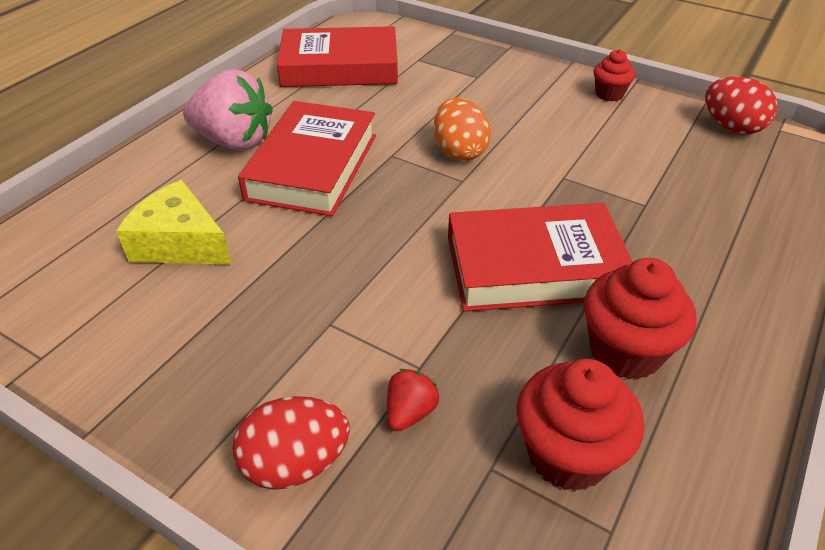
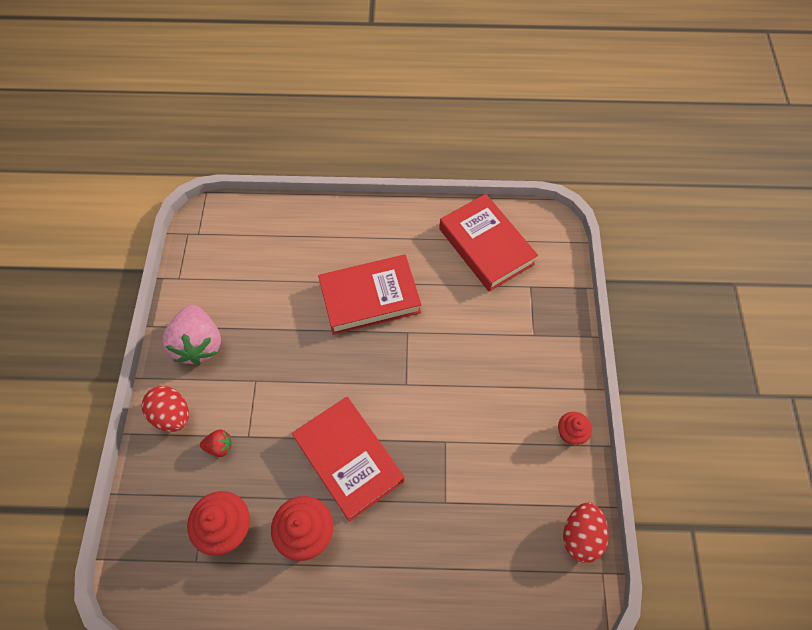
camera: 60 degrees right, 20 degrees up
(180, 243) = (273, 278): yellow cheese -> none
(234, 141) = (368, 243): pink strawberry -> pink strawberry (199, 344)
(459, 152) = (434, 368): orange egg -> none

